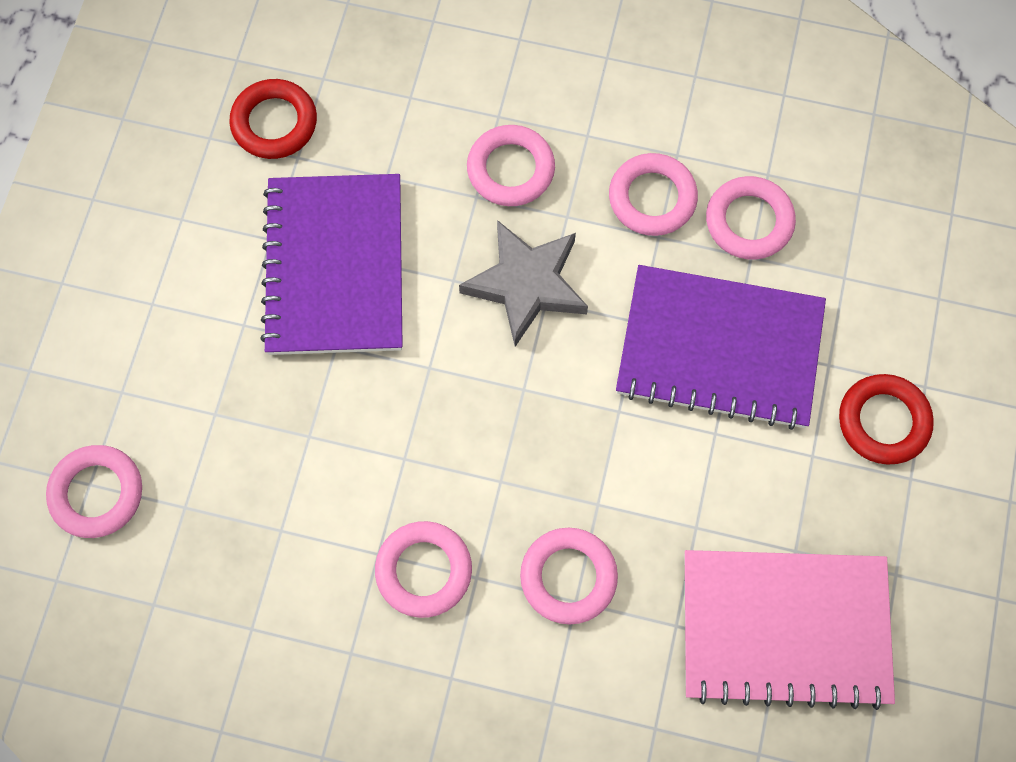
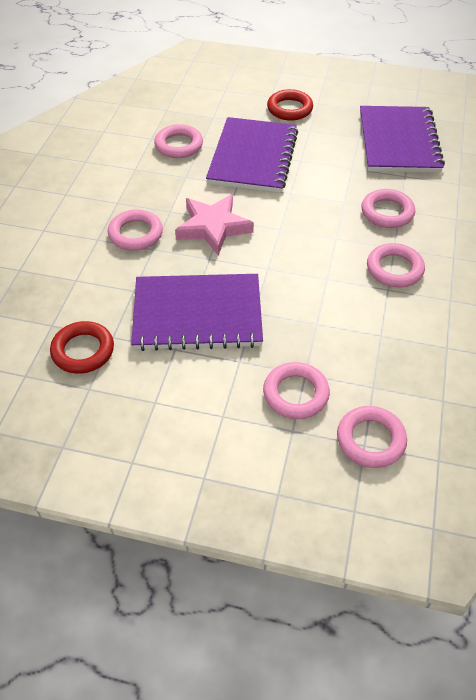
camera: 90 degrees left, 20 degrees down
(526, 284) = (213, 227): grey star -> pink star
(652, 198) = (161, 178): pink ring -> pink ring (296, 394)
(785, 628) = (398, 142): pink notebook -> purple notebook

